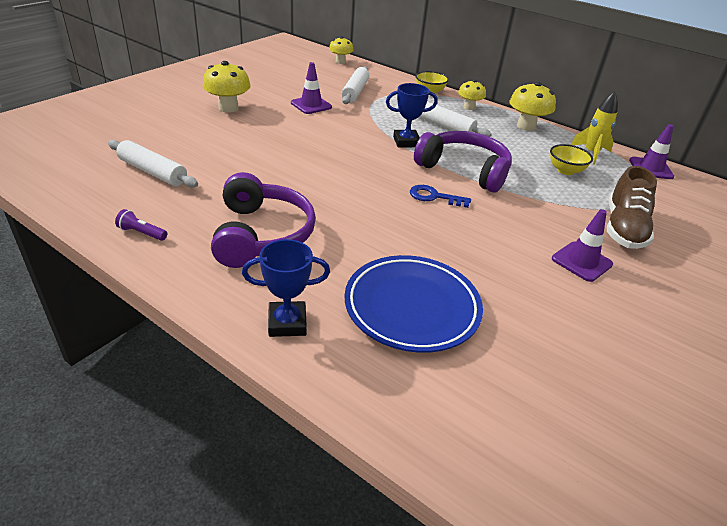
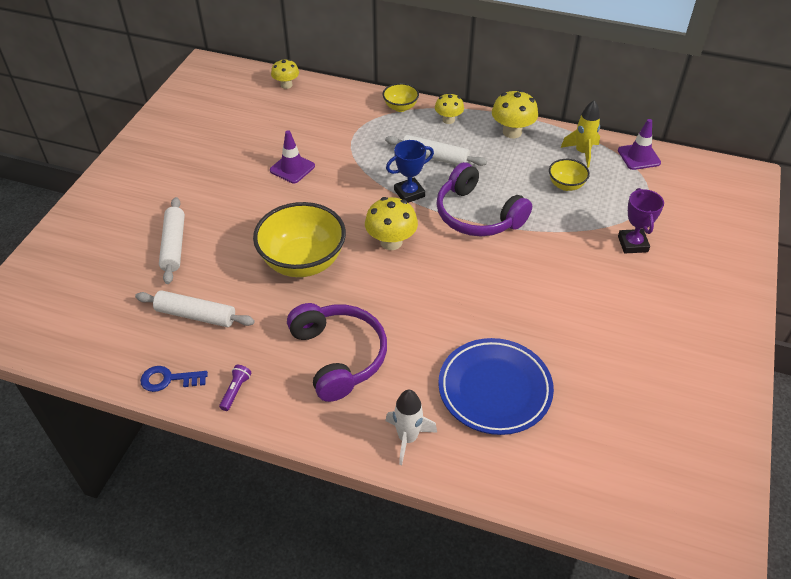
camera: 15 degrees left, 10 degrees up
(141, 233) = (235, 391): purple flashlight -> purple flashlight turned 105 degrees clockwise
(228, 108) = (212, 201): yellow mushroom -> yellow mushroom (391, 242)
(277, 161) = (303, 262): none -> yellow bowl
(287, 323) = (407, 438): blue trophy -> white rocket
(355, 92) = (326, 132): white rolling pin -> white rolling pin (174, 245)
(434, 197) = (464, 259): blue key -> blue key (169, 379)
(464, 170) = (477, 215): purple headphones -> purple headphones turned 150 degrees counterclockwise
(581, 261) = (608, 294): purple traffic cone -> none
(623, 228) = (632, 244): brown shoe -> purple trophy

